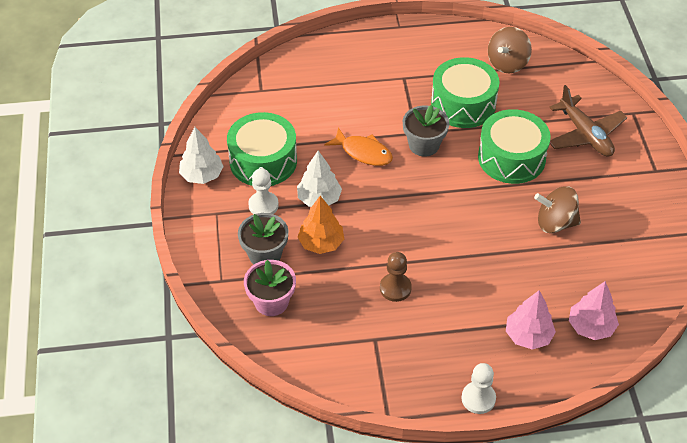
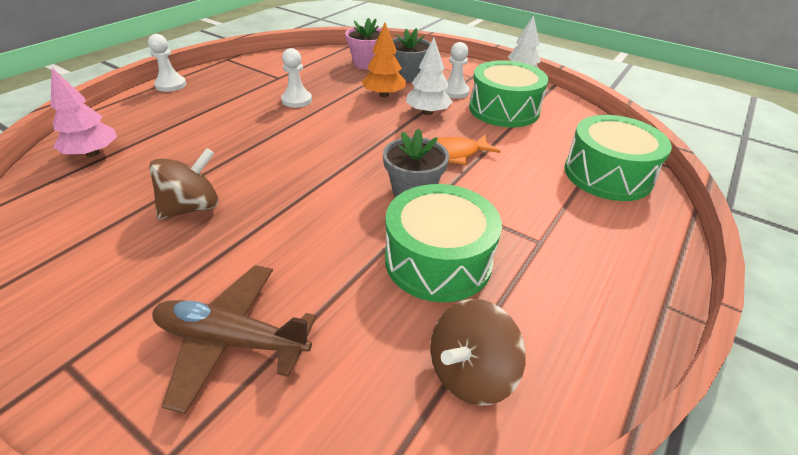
camera: 130 degrees right, 10 degrees down
(395, 288) = (297, 100): brown pawn -> white pawn
(507, 63) = (470, 373): brown spinning top -> brown spinning top turned 120 degrees counterclockwise
(511, 158) = (307, 239): green drum -> green drum (607, 175)
(528, 336) = (155, 124): pink tree -> none

